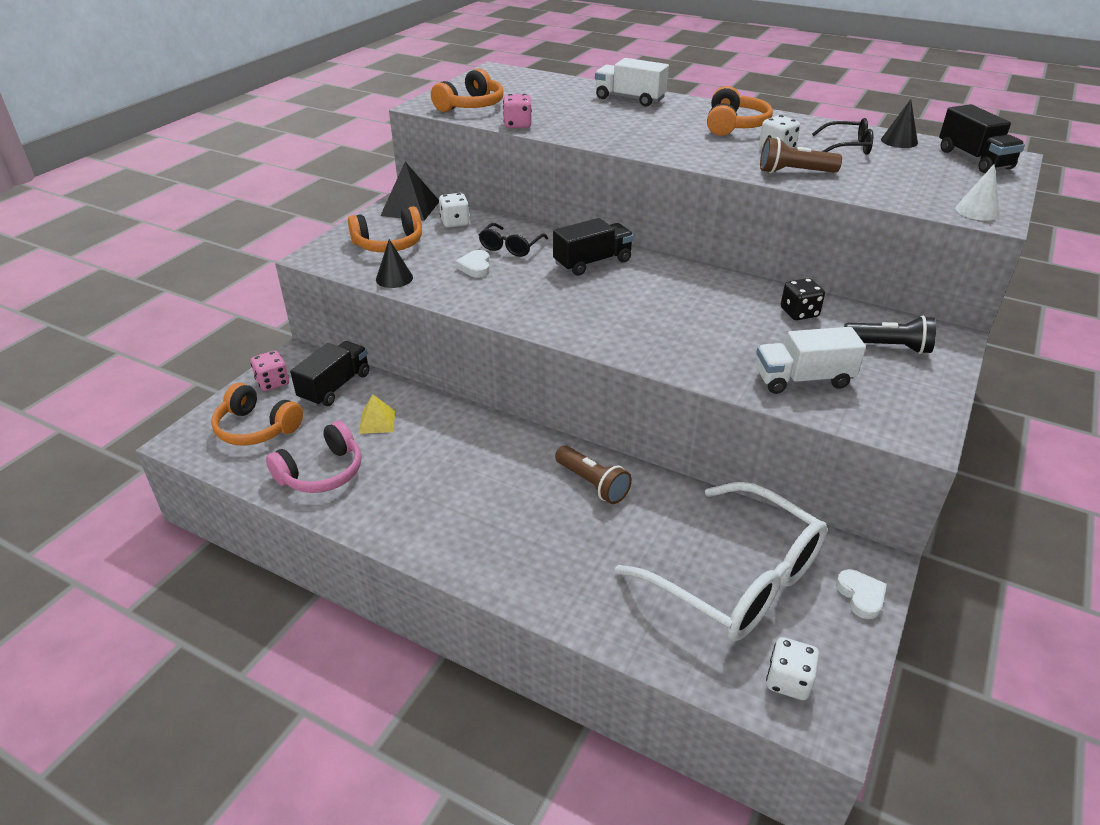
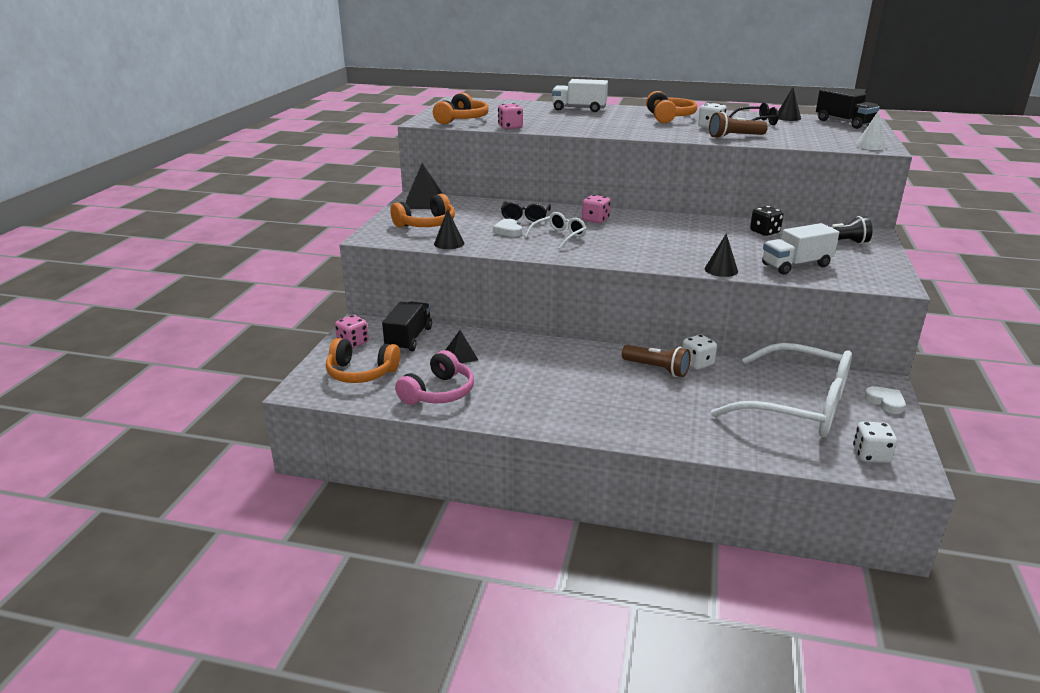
camera: 15 degrees left, 10 degrees down
(377, 422) = (461, 355): yellow pyramid -> black pyramid
(455, 222) = (468, 207): white dice -> white dice (697, 363)
(530, 285) = (559, 236): none -> white glasses
(592, 262) = (595, 220): black truck -> pink dice
(696, 372) = (721, 270): none -> black cone

